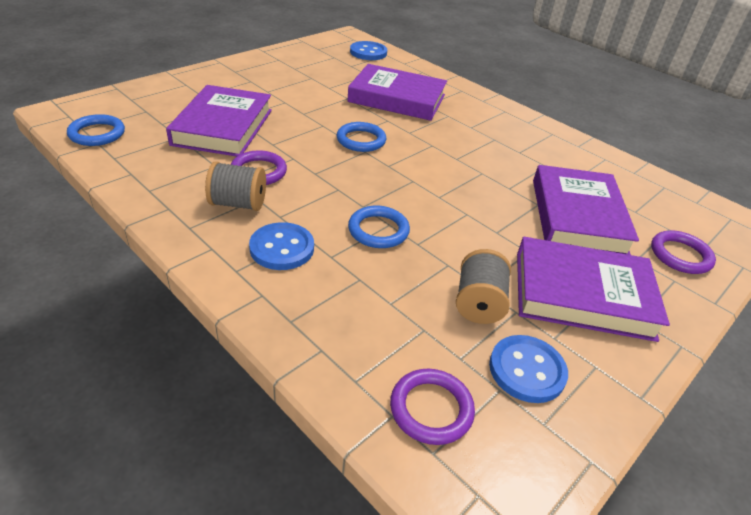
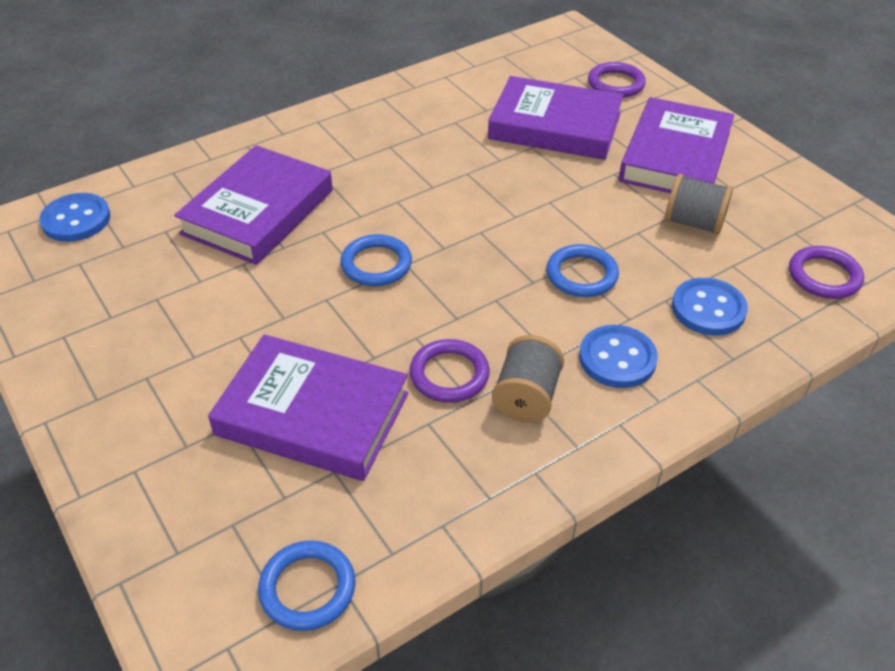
camera: 75 degrees left, 5 degrees up
(527, 370) = (772, 213): blue button -> blue button (708, 309)

